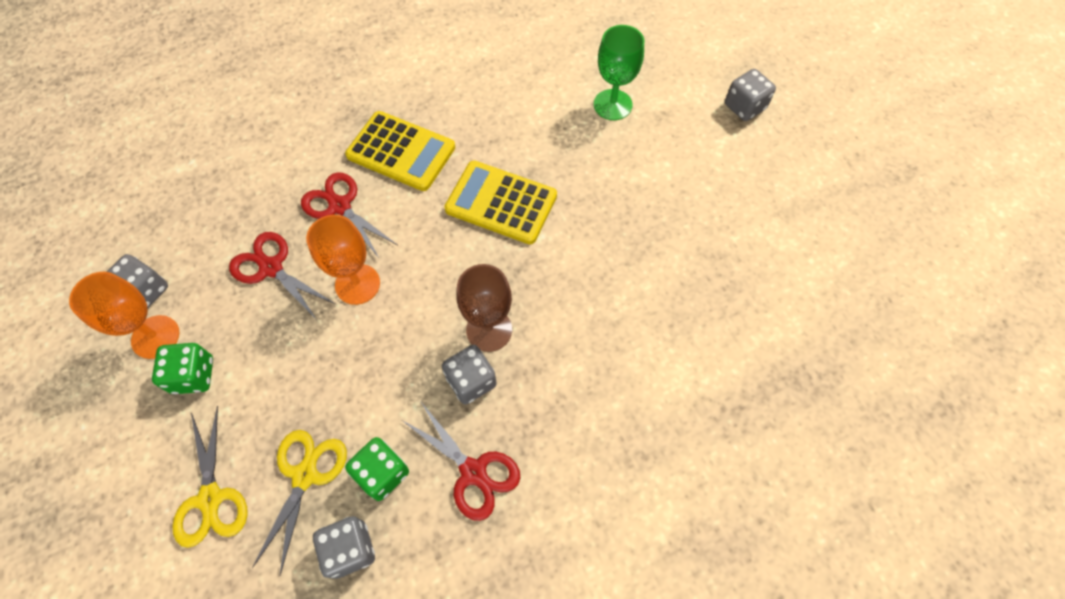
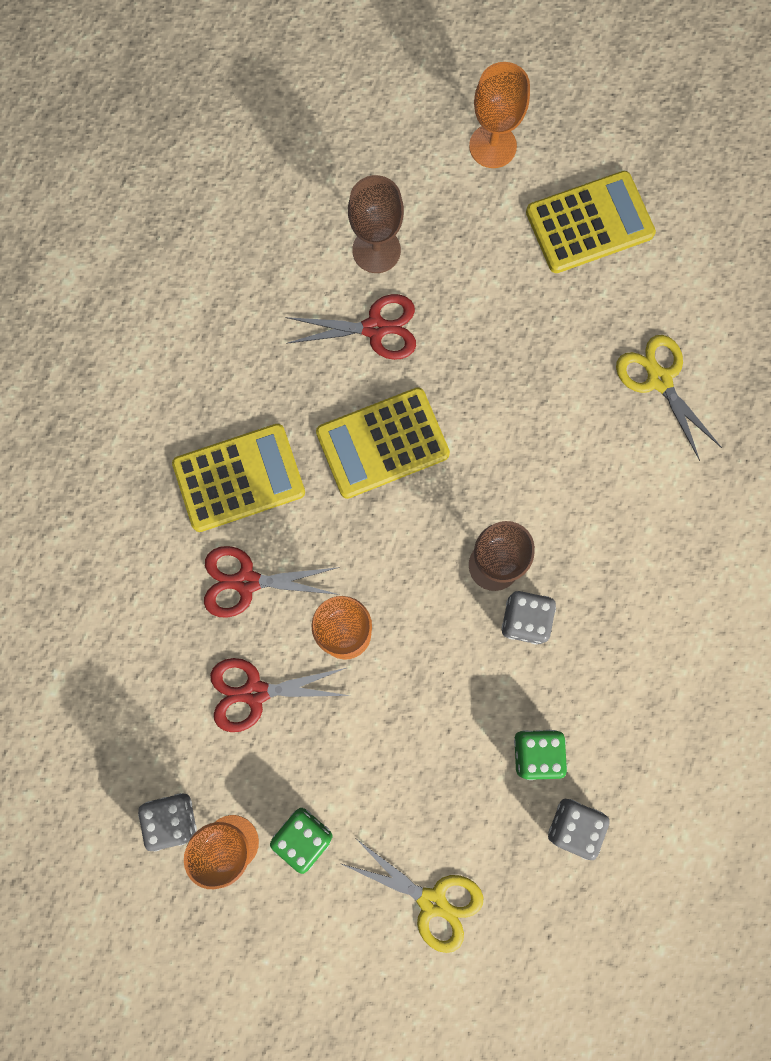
camera: 45 degrees left, 15 degrees up
(305, 475) = (481, 813): yellow scissors -> yellow scissors (659, 379)
(473, 472) = (600, 684): red scissors -> red scissors (375, 328)
(612, 105) = (376, 250): green goblet -> brown goblet
(744, 107) = (492, 146): grey dice -> orange goblet
(766, 192) = (589, 223): none -> yellow calculator

